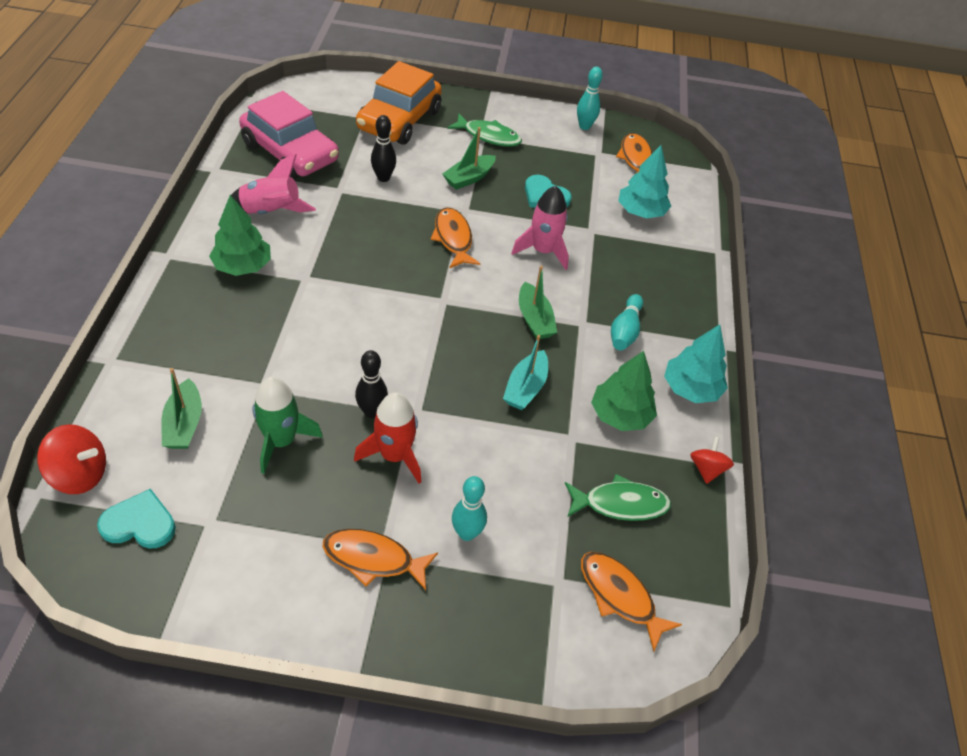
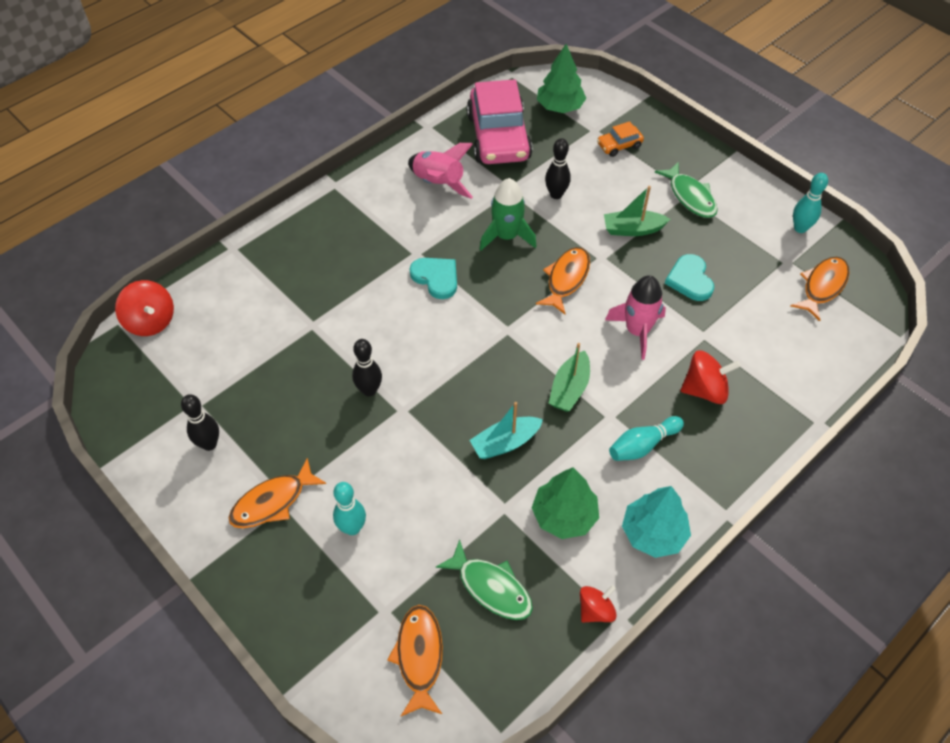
camera: 45 degrees right, 5 degrees up
(139, 523) = (156, 378): turquoise heart -> turquoise heart (436, 278)
(184, 424) = (239, 323): green boat -> none
(243, 266) = (379, 220): green tree -> green tree (560, 107)
(259, 549) = (209, 444): none -> black bowling pin
(281, 441) = (289, 374): green rocket -> green rocket (507, 236)
(373, 559) = (273, 502): orange fish -> orange fish turned 90 degrees counterclockwise
(394, 455) = (355, 434): red rocket -> none
(399, 120) = (619, 145): orange car -> orange car, size x0.44
(628, 268) = (705, 390): none -> red spinning top
(641, 212) = (773, 342): turquoise tree -> none

